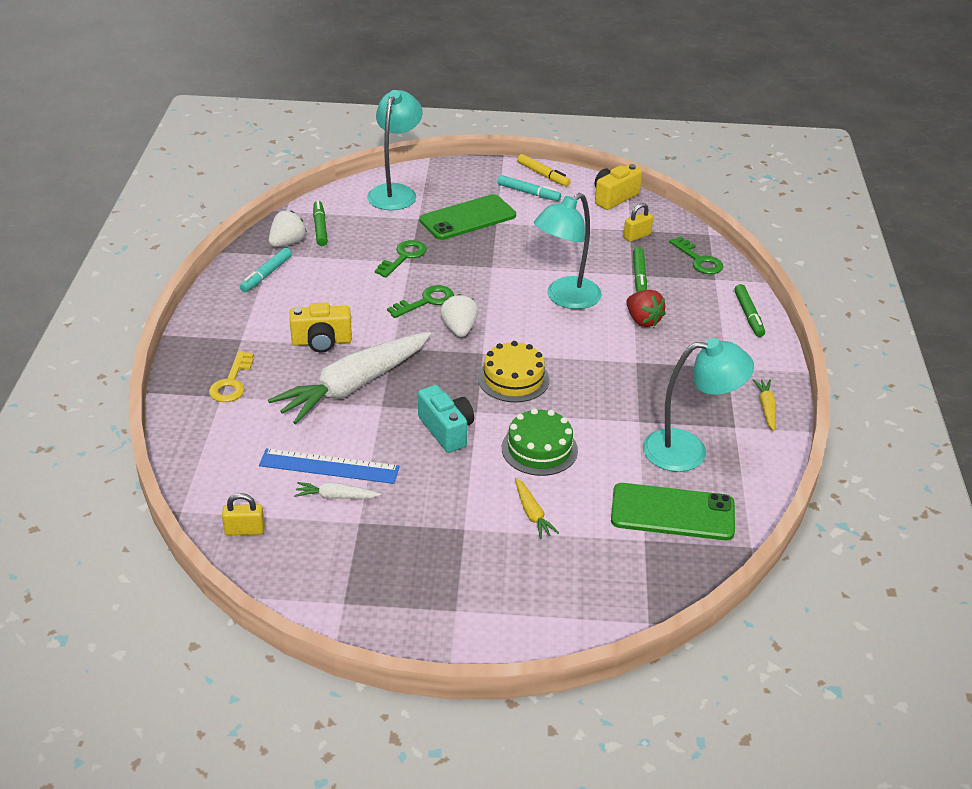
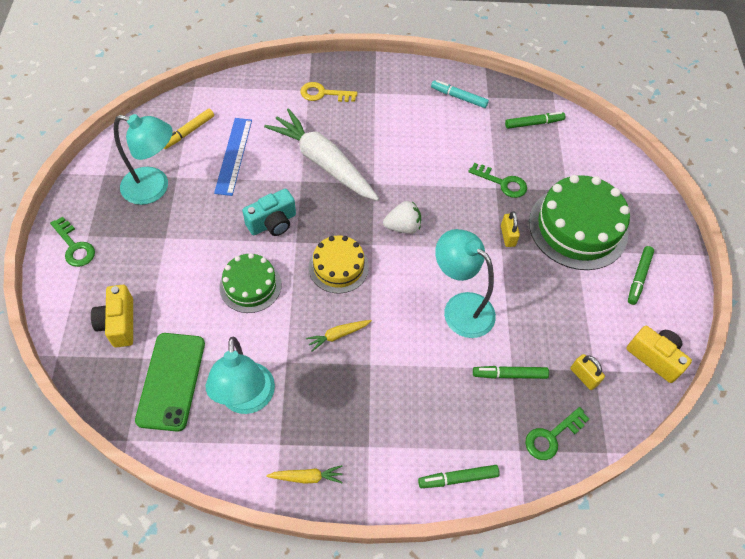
camera: 85 degrees right, 20 degrees up
(245, 530) = (174, 118): yellow padlock -> yellow padlock (508, 236)
(287, 243) = (506, 105): white strawberry -> none
(322, 342) = (376, 139): yellow camera -> yellow camera (119, 323)
(336, 496) = (202, 162): white carrot -> none
(395, 192) = (606, 171): turquoise lamp -> turquoise lamp (154, 188)
(426, 301) = (439, 202): green key -> green key (74, 246)
(468, 218) = (578, 227): green phone -> green cake
(528, 193) = (638, 277): turquoise marker -> green marker
(532, 514) = (177, 280): yellow carrot -> yellow carrot (338, 335)
(543, 175) = (678, 291): yellow marker -> yellow marker (188, 132)
(643, 320) = (435, 373): red strawberry -> none

